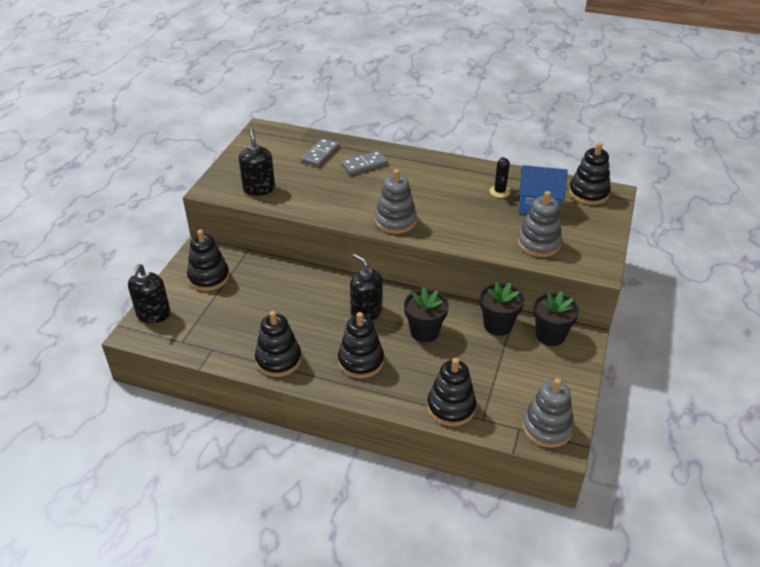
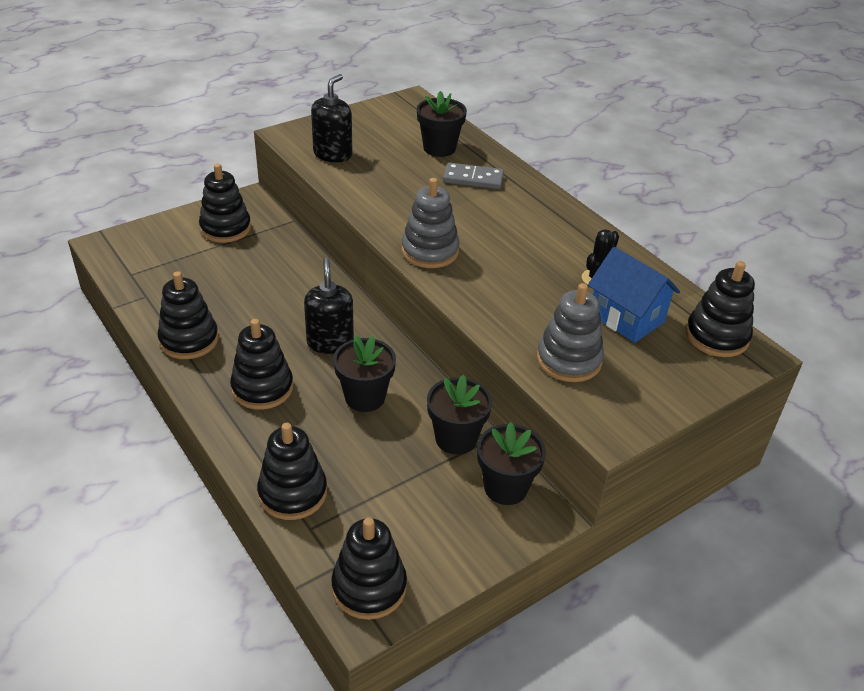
camera: 35 degrees right, 0 degrees up
(153, 314) = (138, 236): black soap dispenser -> none
(320, 154) = (439, 148): grey domino -> black flower pot
(547, 427) = (369, 587): grey stacking toy -> black stacking toy

